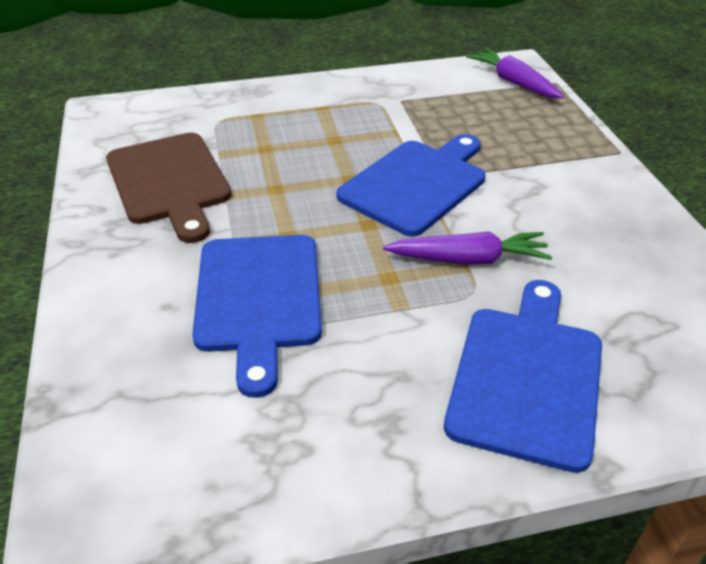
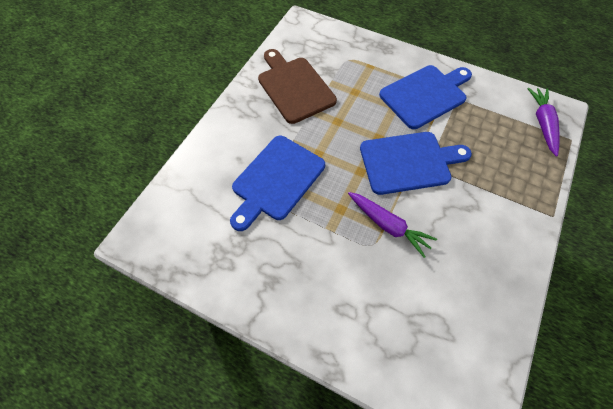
camera: 40 degrees right, 20 degrees up
(169, 182) = (294, 87): brown cutting board -> brown cutting board turned 135 degrees clockwise
(527, 377) = (349, 307): blue cutting board -> blue cutting board (425, 95)

